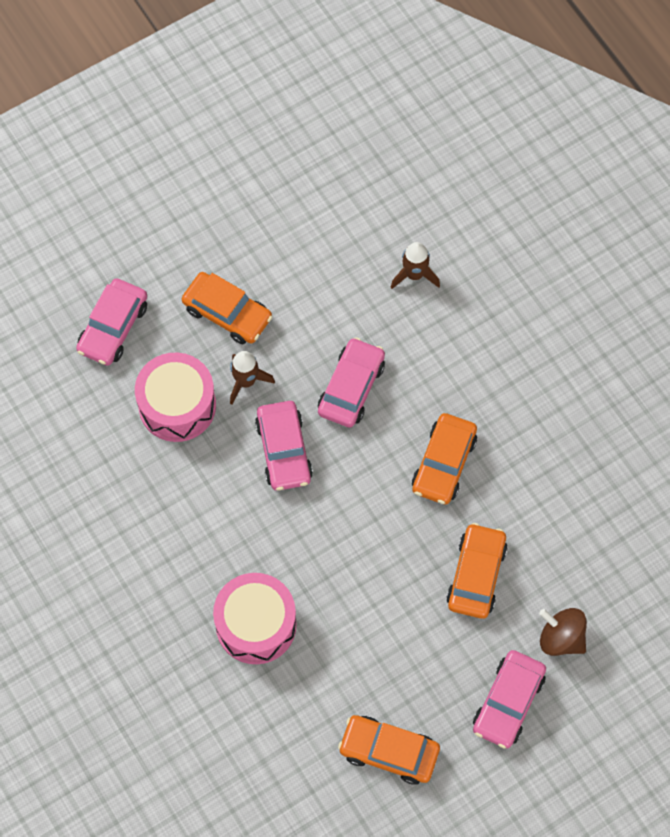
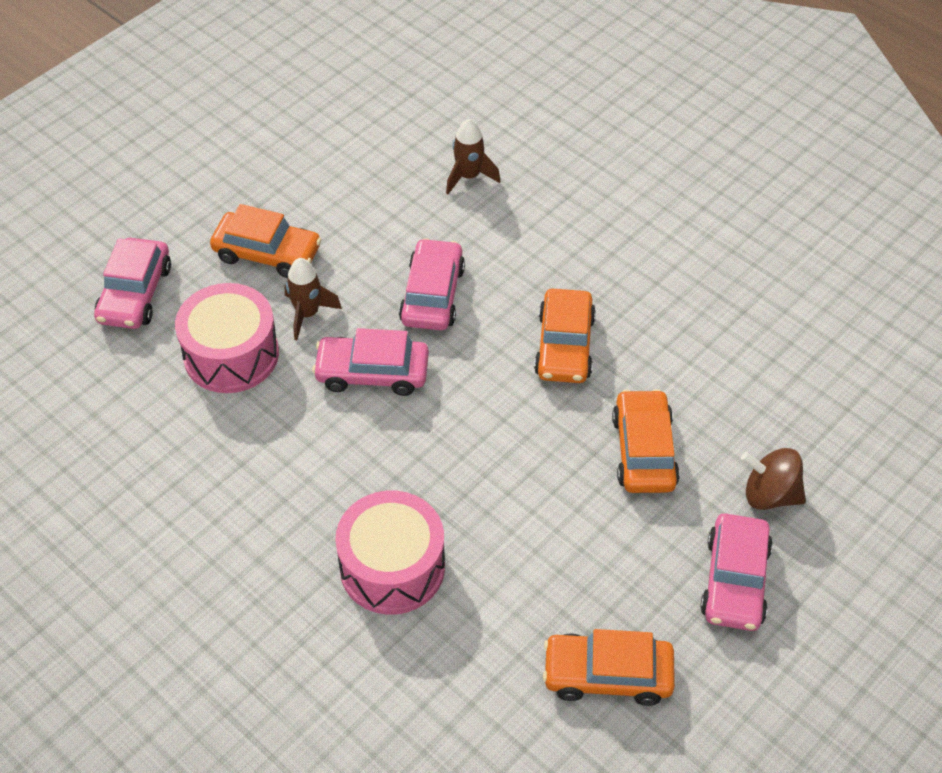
camera: 15 degrees left, 15 degrees down
(284, 450) = (372, 373): pink car -> pink car turned 120 degrees clockwise

